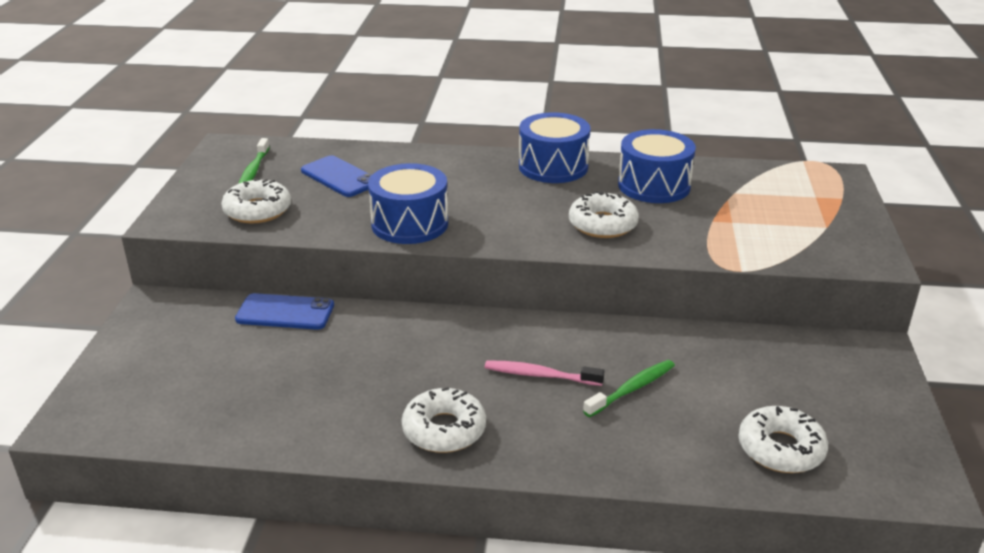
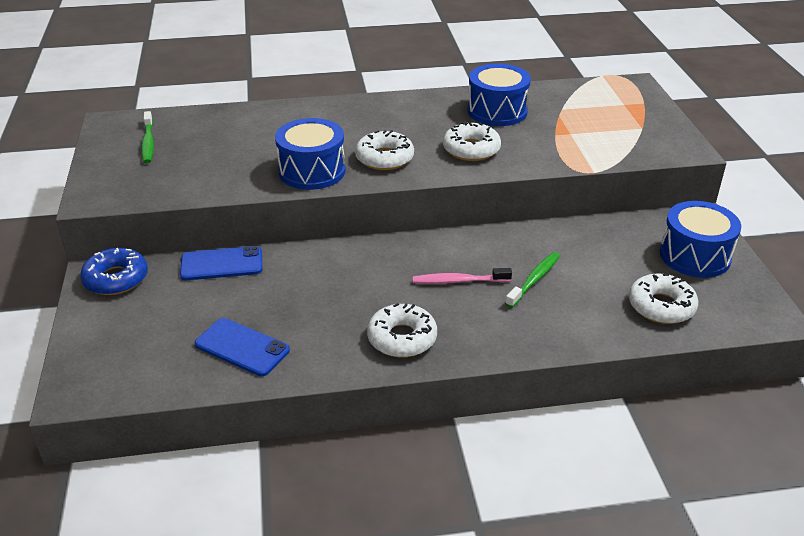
camera: 15 degrees left, 5 degrees up
(170, 310) = (116, 279): none -> blue donut
(257, 210) = (171, 178): white donut -> white donut (384, 158)
(339, 177) = (230, 138): blue phone -> blue phone (242, 347)
(553, 167) = (408, 105): blue drum -> blue drum (694, 256)

